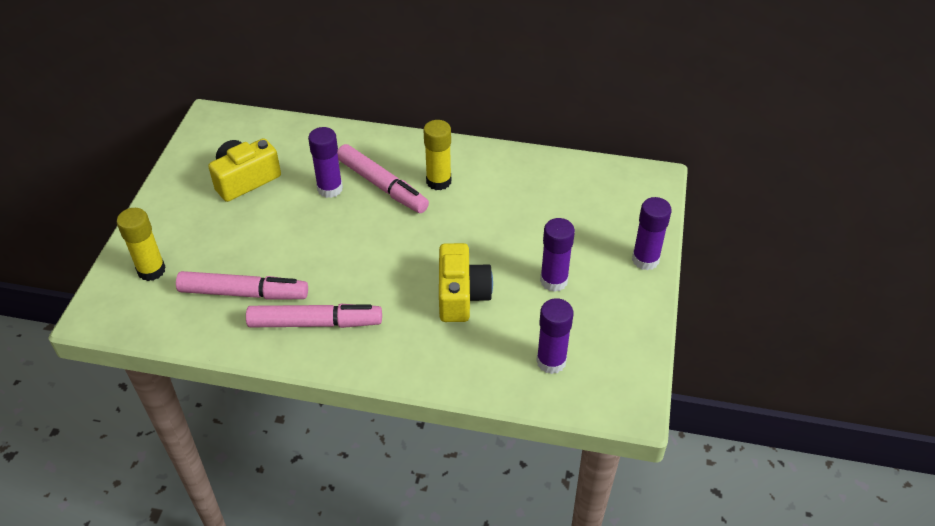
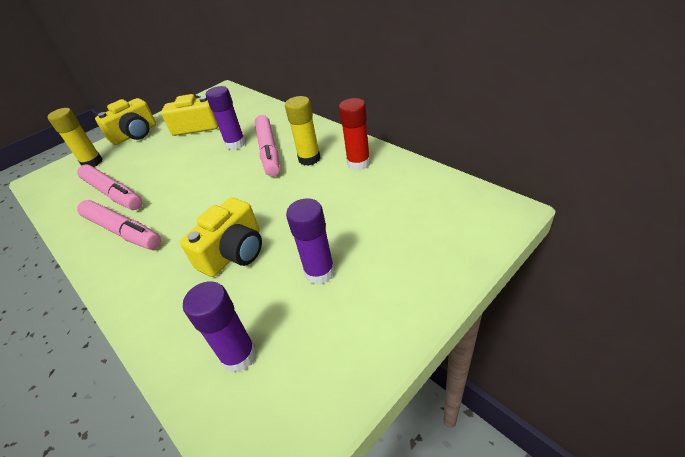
camera: 40 degrees right, 5 degrees down
(162, 216) = (135, 134): none -> yellow camera
(495, 171) = (358, 163): none -> red glue stick
(645, 260) = (430, 289): purple glue stick -> none

